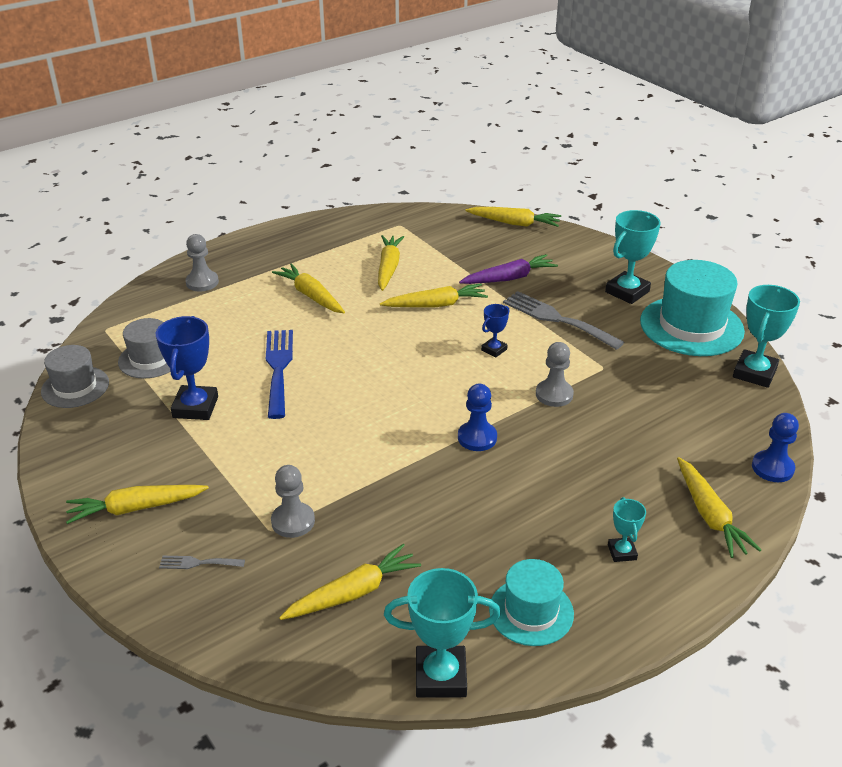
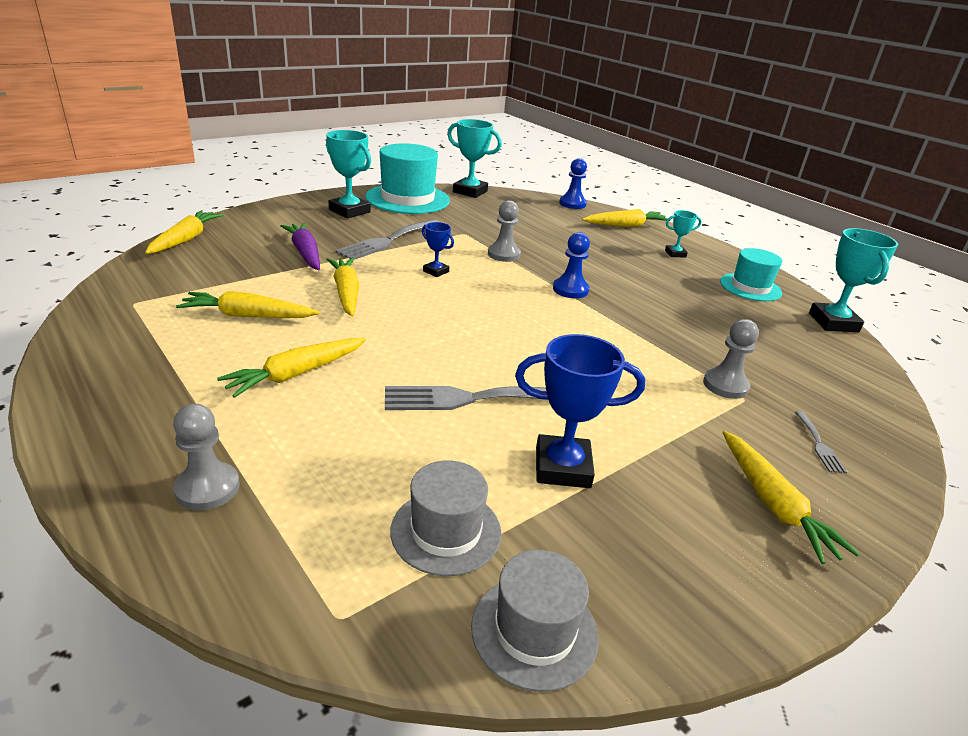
camera: 95 degrees left, 5 degrees down
(278, 368) = (469, 398): blue fork -> grey fork
(352, 593) = (787, 355): yellow carrot -> none

